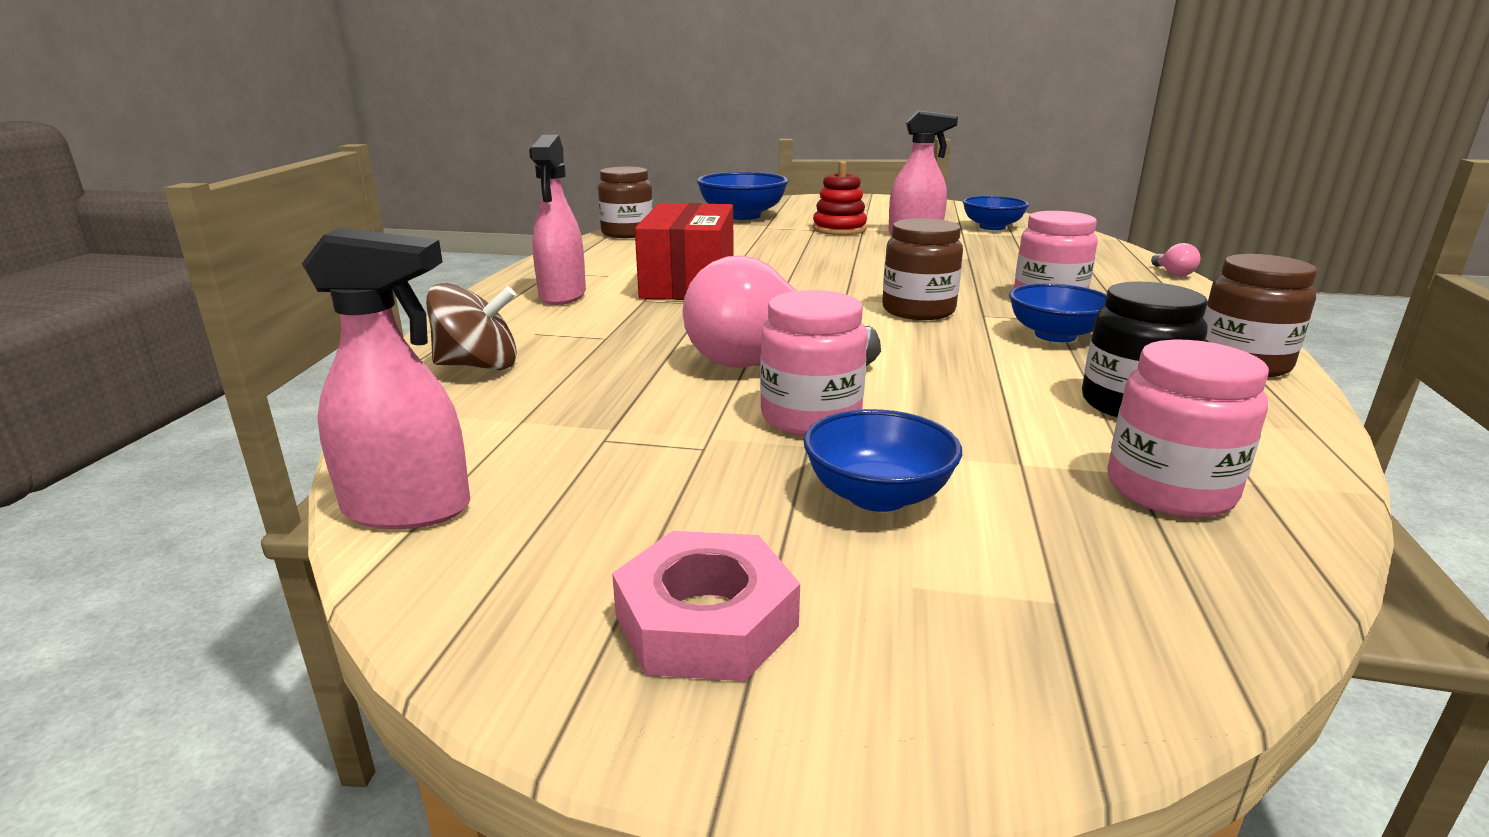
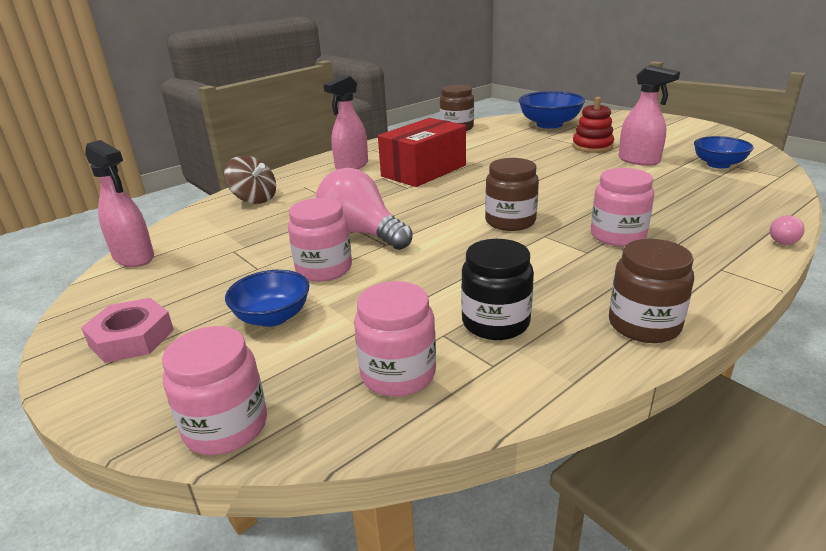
camera: 40 degrees right, 5 degrees up
(1055, 335) = (557, 263): blue bowl -> none
(1145, 650) = (226, 426): none -> pink jar

